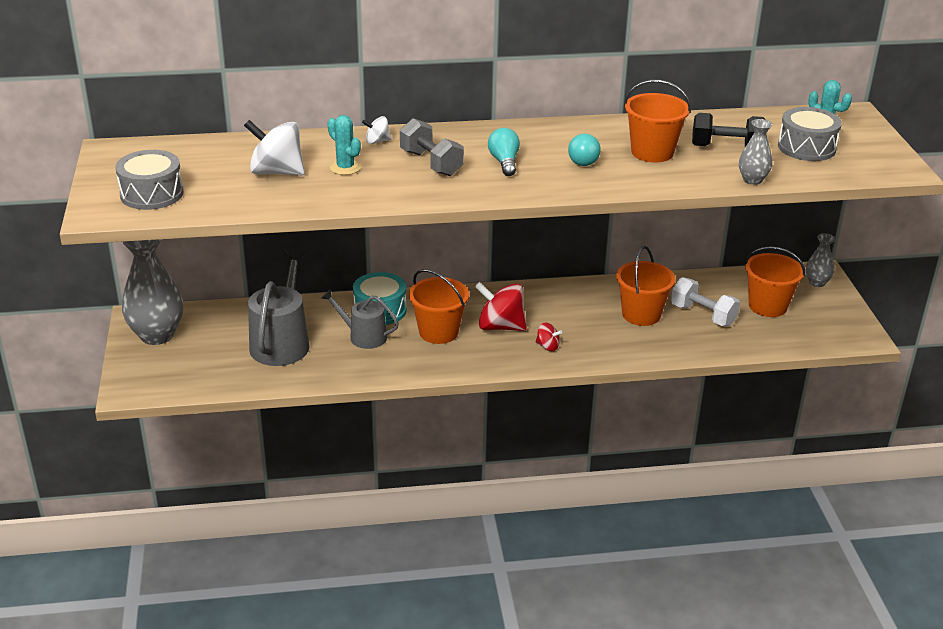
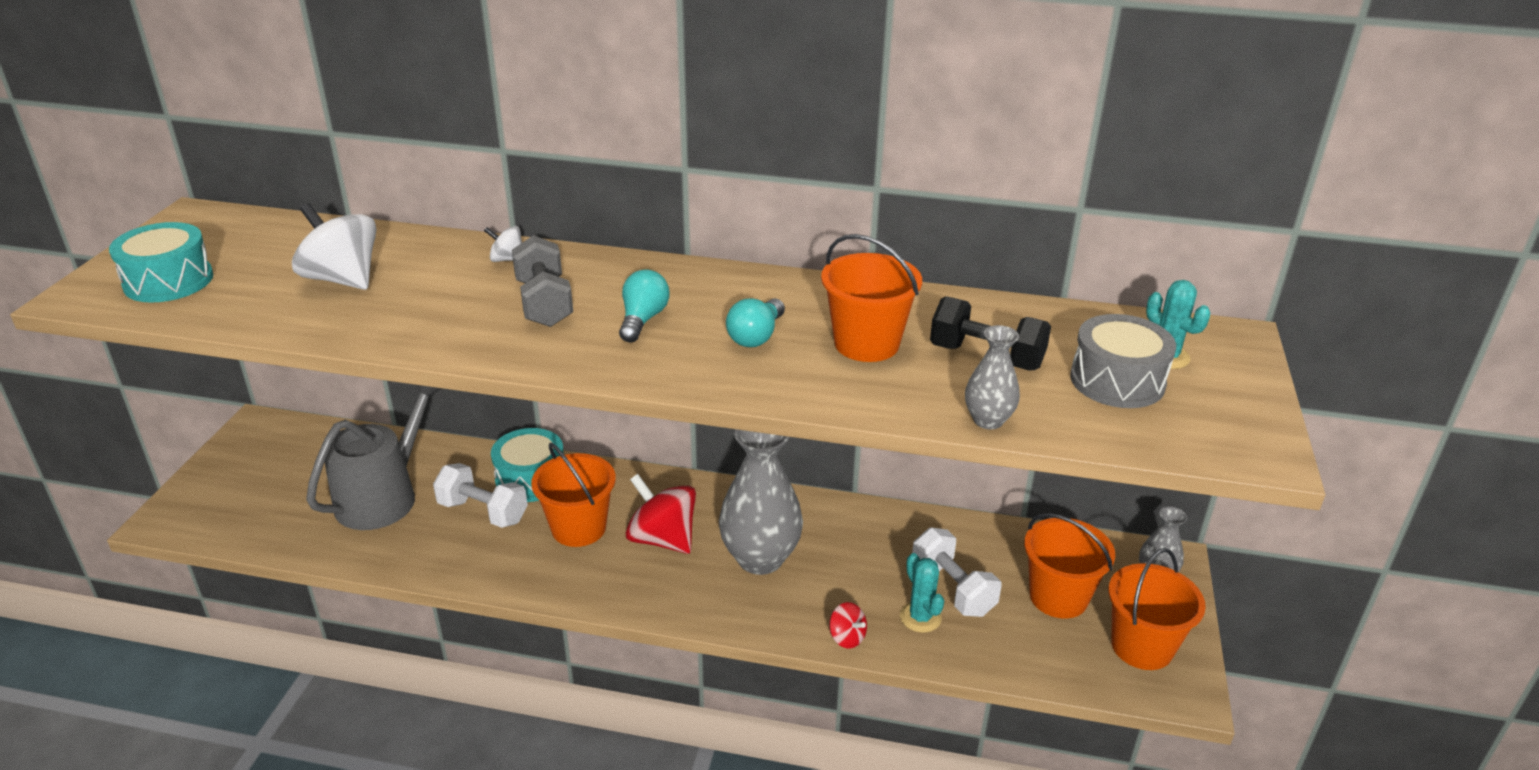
camera: 20 degrees right, 0 degrees up
(152, 194) = (168, 281): grey drum -> turquoise drum
(157, 335) = (257, 453): grey vase -> grey vase (760, 558)
(345, 168) = (430, 289): turquoise cactus -> turquoise cactus (920, 617)
(363, 336) = (483, 512): grey watering can -> white dumbbell
(547, 346) = (703, 585): red spinning top -> red spinning top (847, 637)
(641, 314) = (864, 566): orange bucket -> orange bucket (1142, 646)

